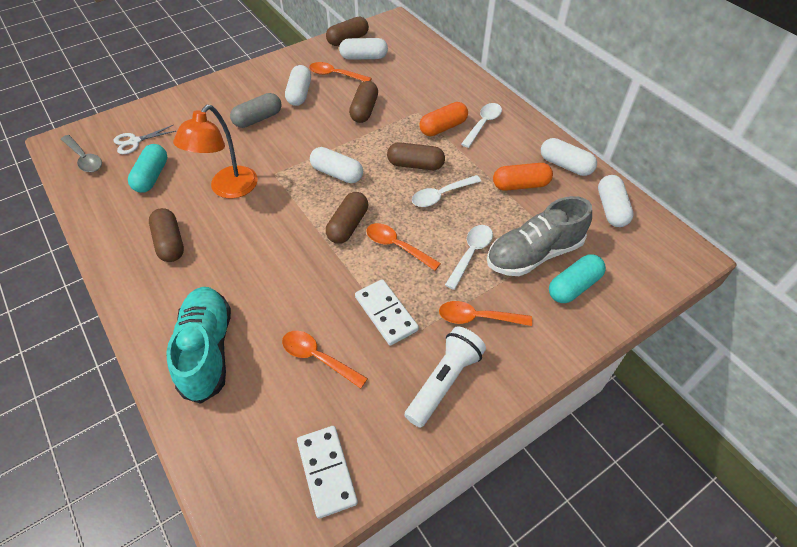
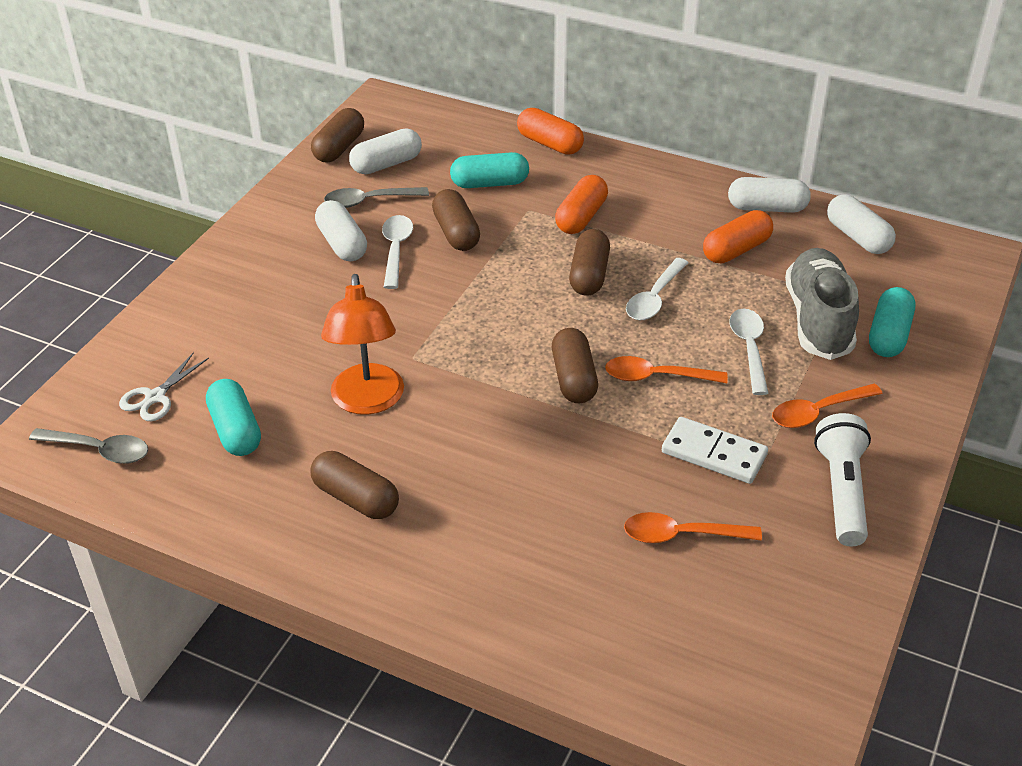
camera: 30 degrees left, 10 degrees down
(207, 350) = (539, 591): turquoise shoe -> none
(258, 119) = (315, 298): grey capsule -> none
(327, 471) = (802, 637): white domino -> none
(335, 75) = (369, 201): orange spoon -> grey spoon
(337, 173) = (498, 324): white capsule -> none
(409, 88) = (489, 183): none -> turquoise capsule
(415, 165) = (589, 275): brown capsule -> brown capsule turned 60 degrees counterclockwise
(465, 77) = (549, 144): none -> orange capsule
(483, 124) = (627, 195): white spoon -> white spoon (396, 250)
(534, 254) = (818, 320): grey shoe -> grey shoe turned 150 degrees clockwise

